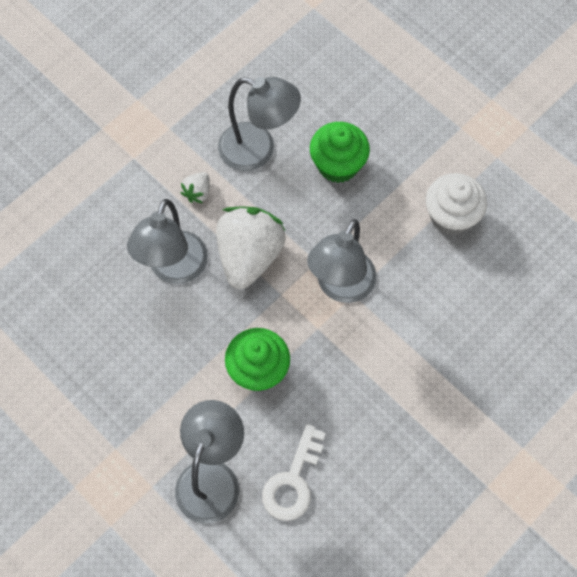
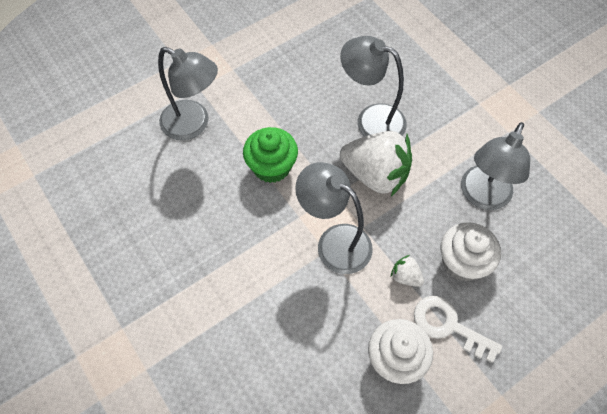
camera: 100 degrees right, 5 degrees down
(198, 192) = (441, 145): white strawberry -> white strawberry (405, 276)
(293, 481) = (174, 177): white key -> white key (448, 326)
(338, 165) = (462, 262): green cupcake -> white cupcake

